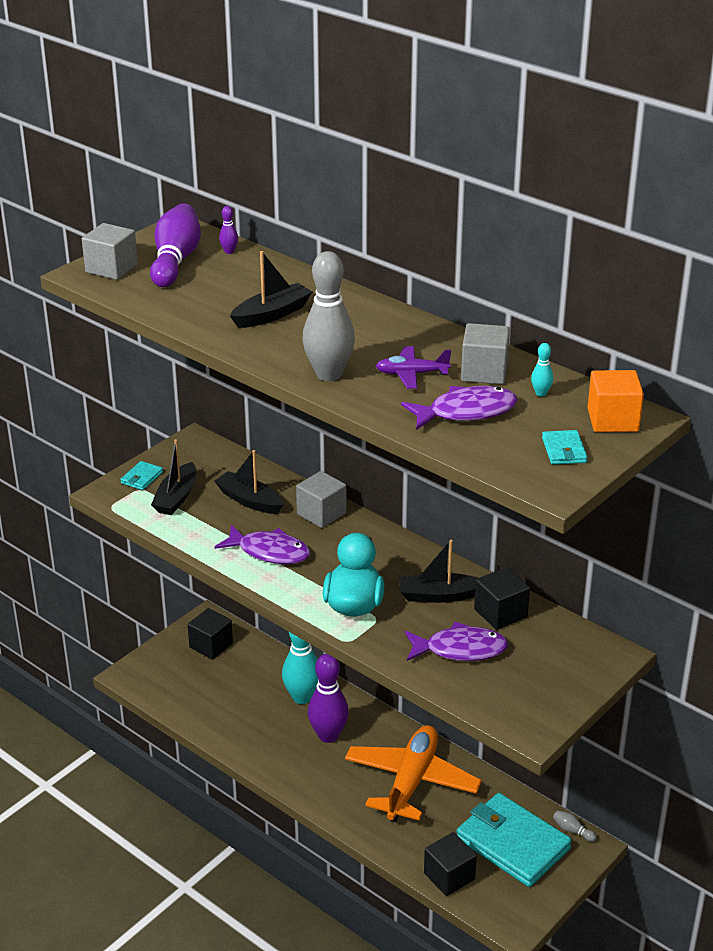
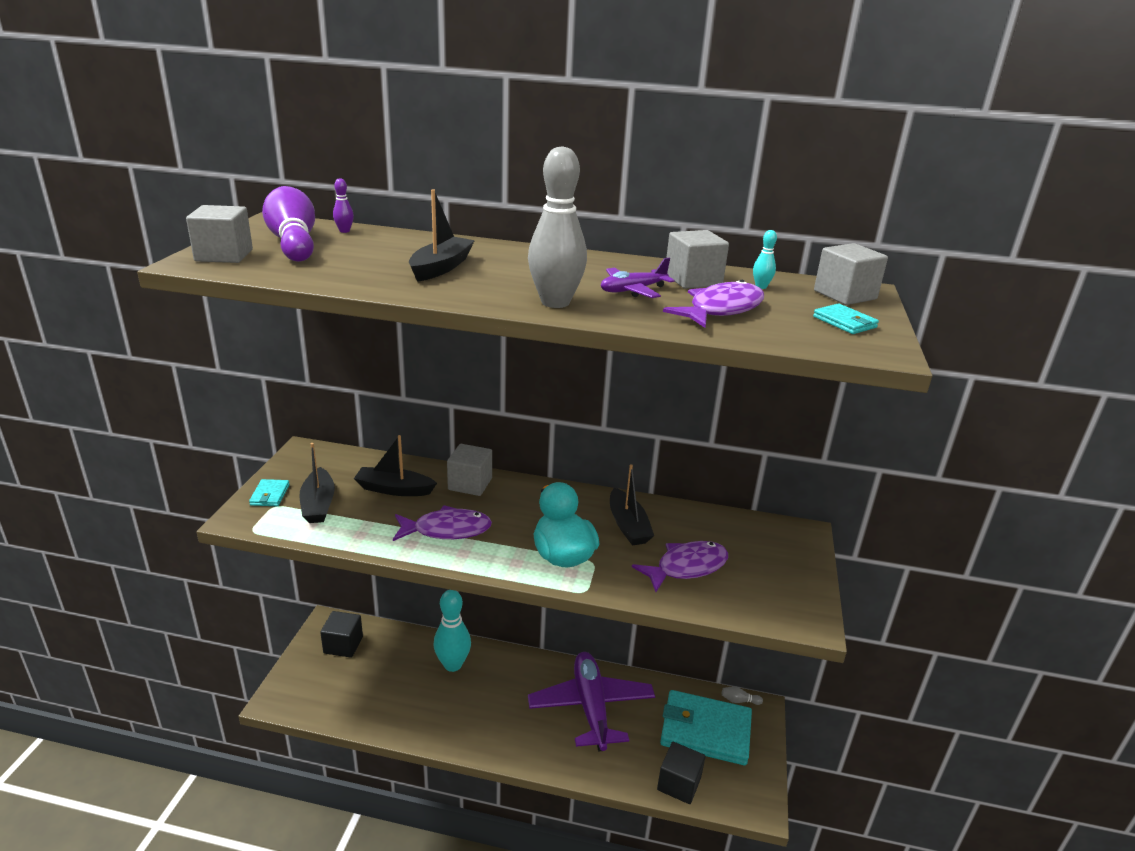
camera: 30 degrees left, 5 degrees down
(328, 735) = (496, 691): purple bowling pin -> none
(411, 781) = (591, 707): orange plane -> purple plane
(439, 596) = (628, 526): black boat -> black boat turned 75 degrees counterclockwise
(500, 613) = (690, 525): black cube -> none
(612, 420) = (845, 295): orange cube -> grey cube

